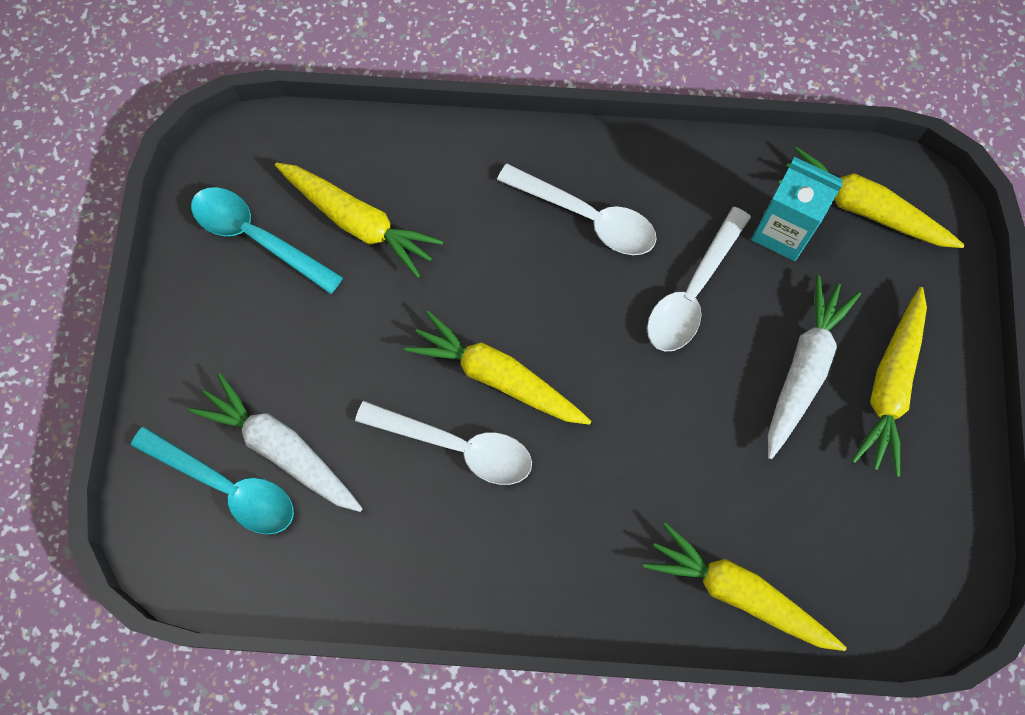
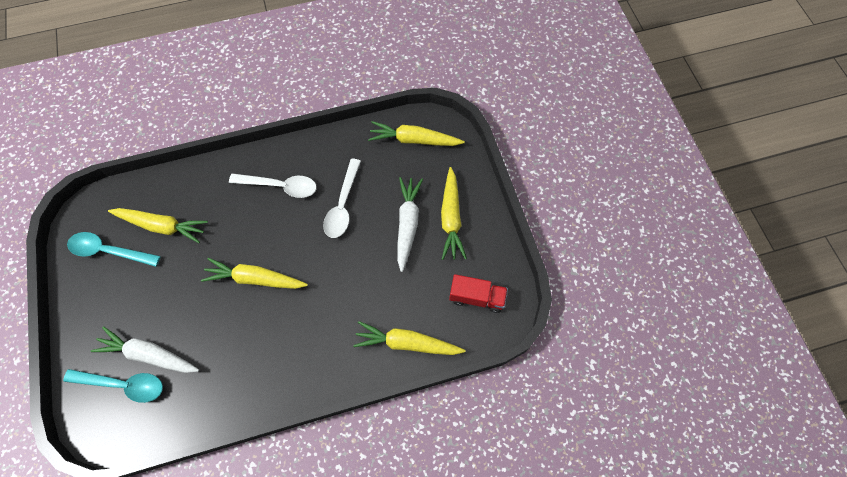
camera: 20 degrees left, 5 degrees down
(458, 447) = (244, 321): white spoon -> none
(782, 231) = (378, 162): turquoise carton -> none
(893, 555) = (476, 297): none -> red truck

